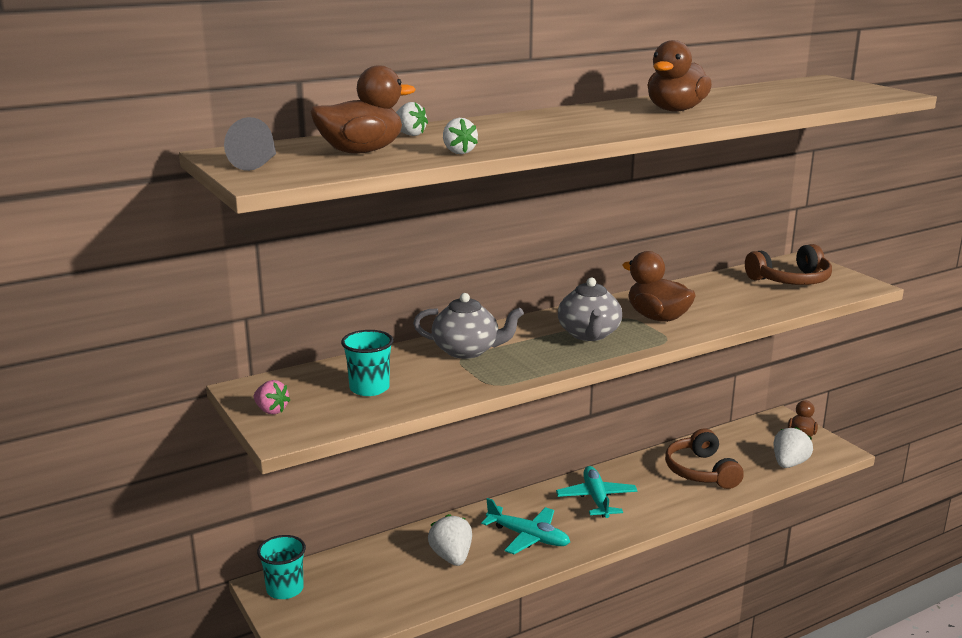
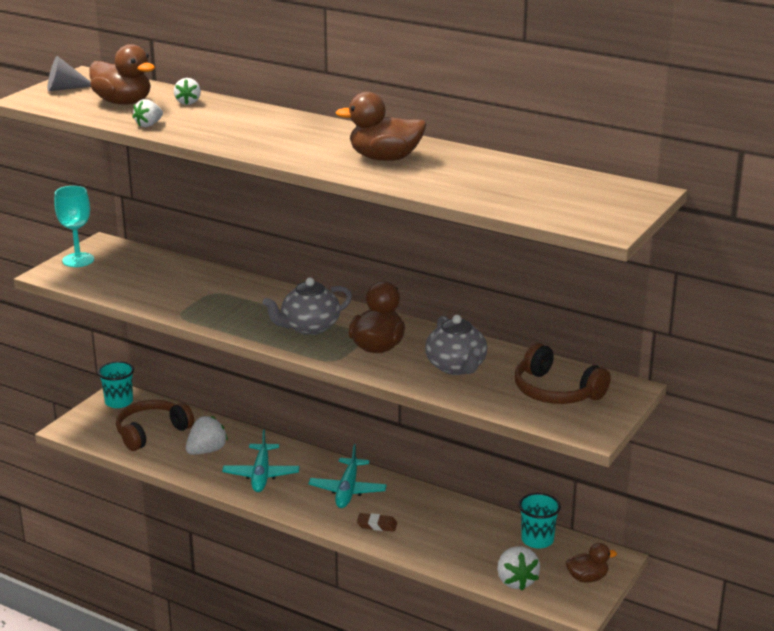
camera: 60 degrees right, 5 degrees up
(271, 410) = (78, 260): pink strawberry -> turquoise goblet
(369, 388) = (136, 278): turquoise cup -> turquoise cup (537, 540)
(467, 351) = (230, 291): grey teapot -> grey teapot (456, 367)
(596, 499) = (347, 490): turquoise plane -> turquoise plane turned 135 degrees clockwise
(665, 500) = (377, 525): none -> brown eraser
(701, 471) = (448, 533): brown headphones -> brown headphones (151, 432)
(789, 464) = (516, 581): white strawberry -> white strawberry turned 75 degrees clockwise

